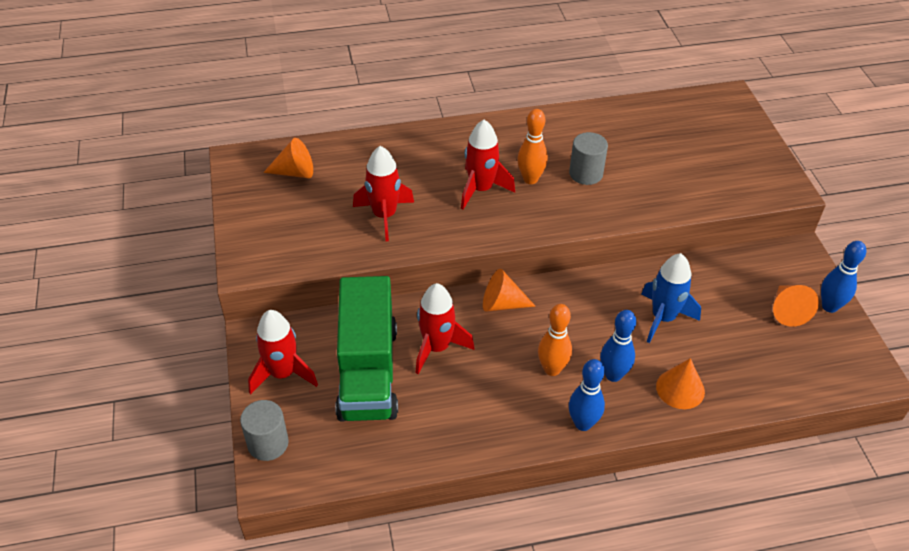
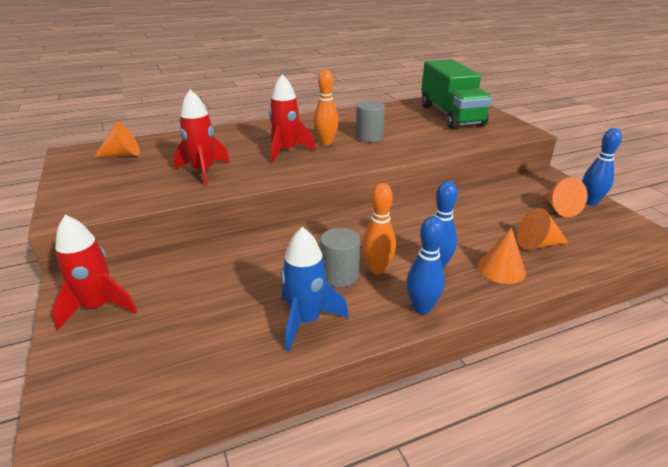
camera: 10 degrees left, 15 degrees down
(268, 443) = (70, 376): grey cylinder -> grey cylinder (339, 275)
(368, 372) = (192, 294): green truck -> green truck (451, 115)
(437, 347) = (262, 266): red rocket -> none
(502, 304) = (318, 229): orange cone -> orange cone (537, 244)
(663, 318) = (462, 223): blue rocket -> blue rocket (306, 320)

